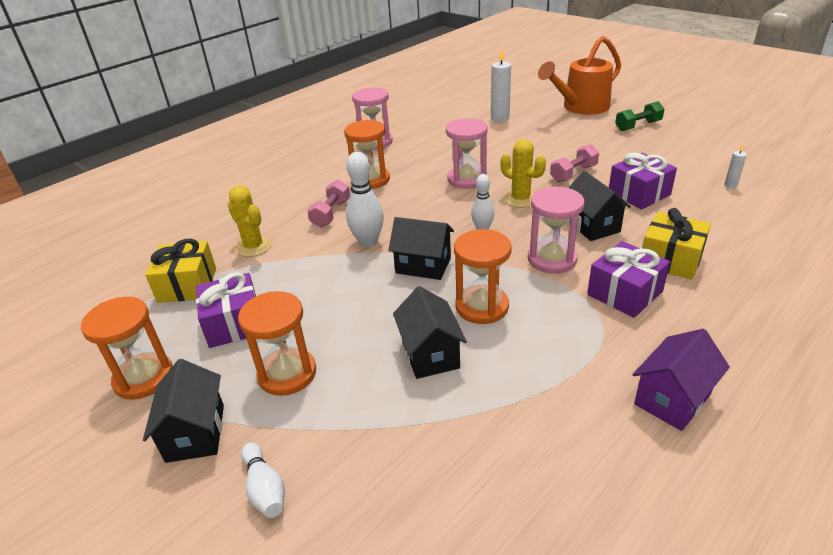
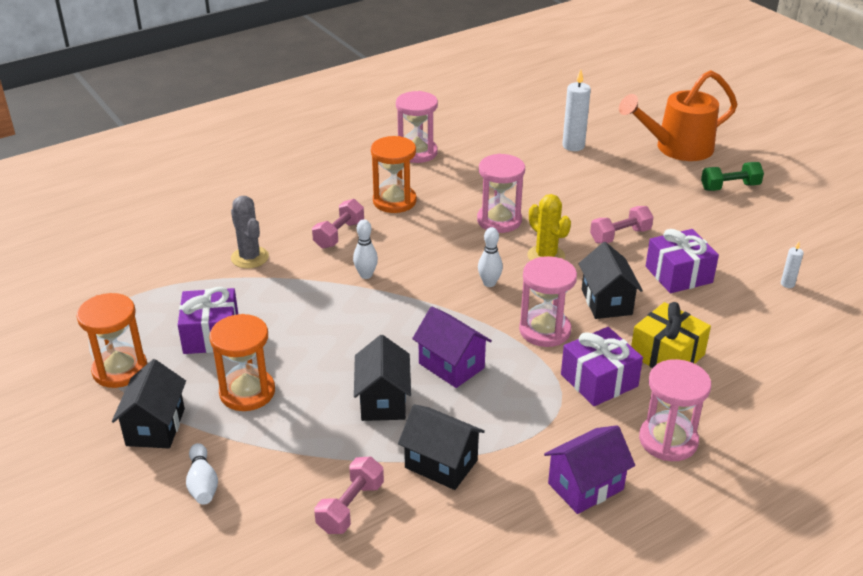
camera: 10 degrees right, 0 degrees up
(187, 285) = (176, 287): yellow gift -> none
(254, 247) = (250, 257): yellow cactus -> grey cactus
(368, 242) = (366, 275): white bowling pin -> white bowling pin, size x0.63
(423, 265) = (412, 311): black house -> black house (441, 464)
(441, 478) = (350, 507): none -> pink dumbbell
(482, 306) = (451, 365): orange hourglass -> purple house
(721, 335) = (668, 440): none -> pink hourglass

